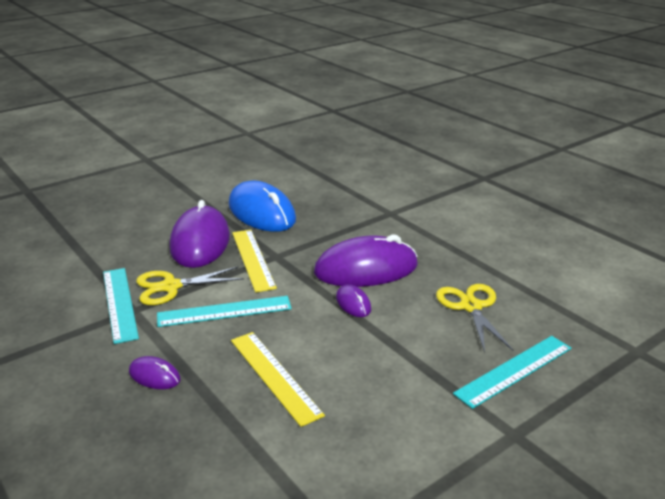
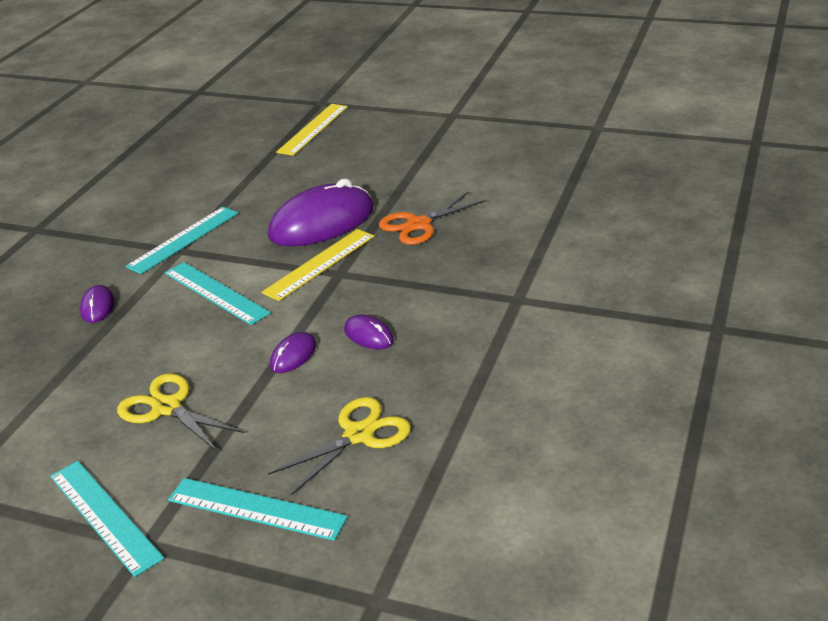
camera: 60 degrees right, 5 degrees up
(171, 286) = (231, 248): yellow scissors -> yellow scissors (167, 407)
(261, 212) = (418, 224): blue mouse -> orange scissors
(275, 376) = (139, 364): yellow ruler -> yellow ruler (313, 129)
(366, 269) = (368, 335): purple mouse -> purple mouse, size x0.45
(463, 448) = (104, 516): none -> turquoise ruler

